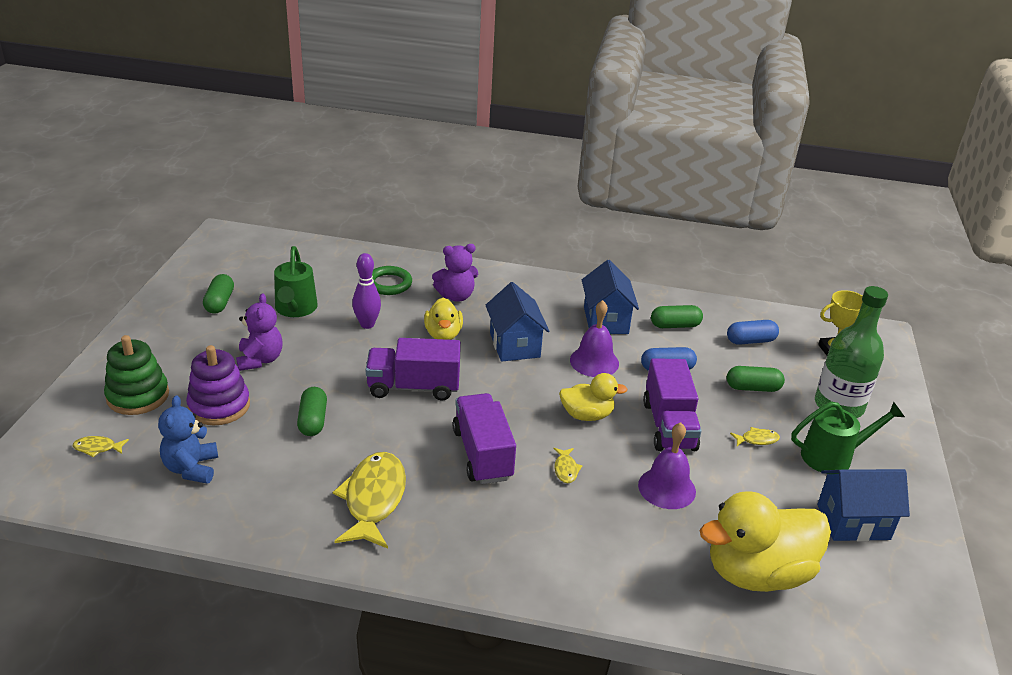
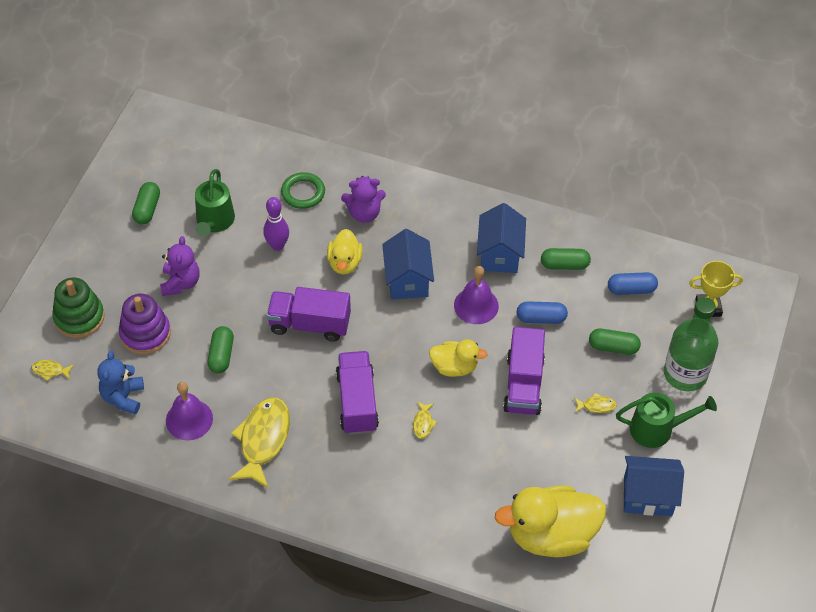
camera: 10 degrees right, 20 degrees up
(667, 488) = (502, 449): purple bell -> purple bell (189, 419)

